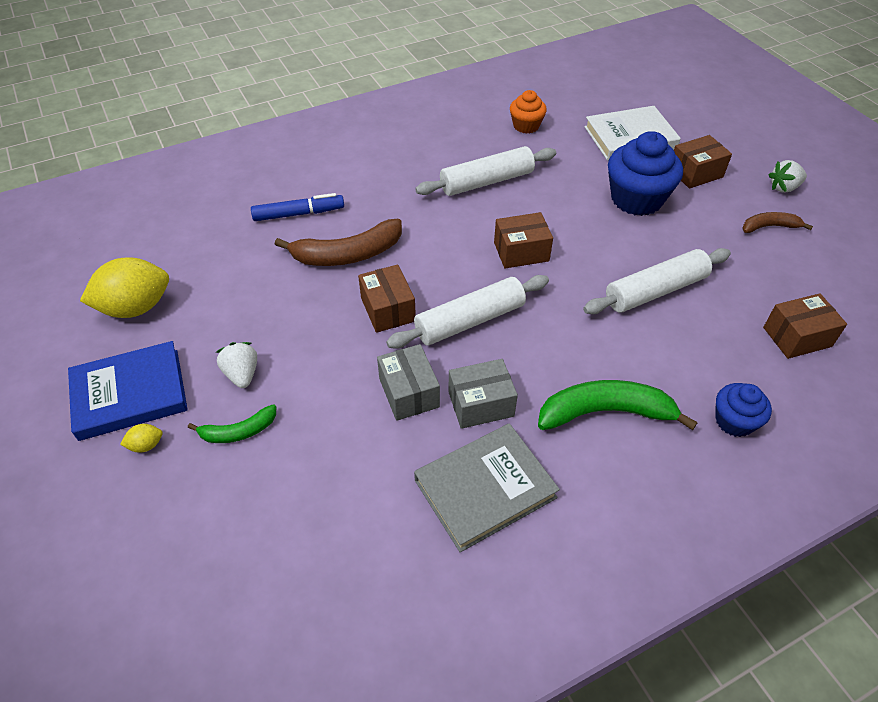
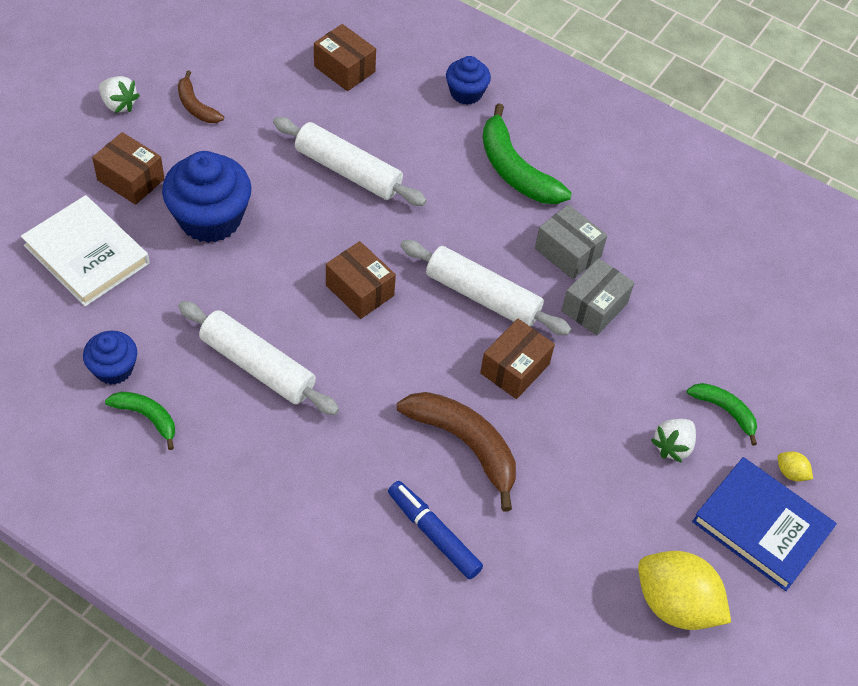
camera: 125 degrees left, 5 degrees up
(480, 129) = (147, 417): none -> green banana
(485, 489) = (640, 221): grey book -> none
(526, 126) = (114, 369): orange cupcake -> blue cupcake

